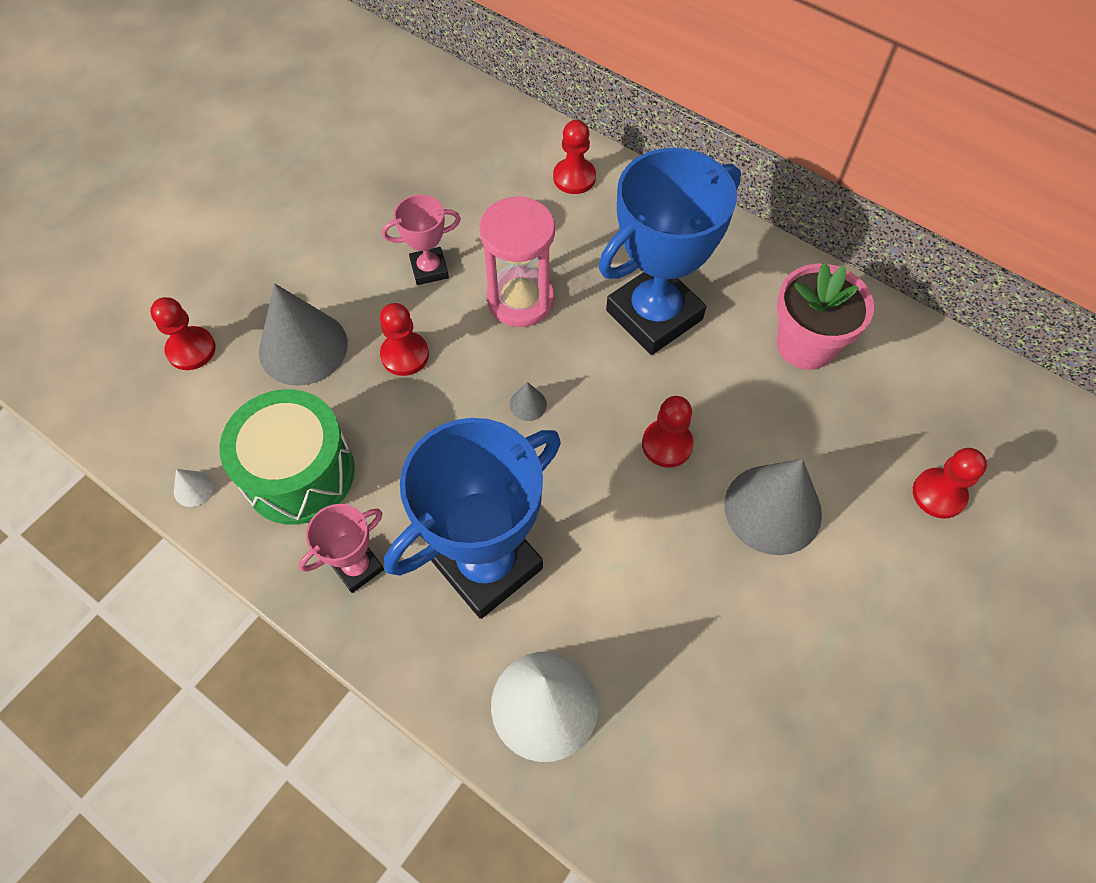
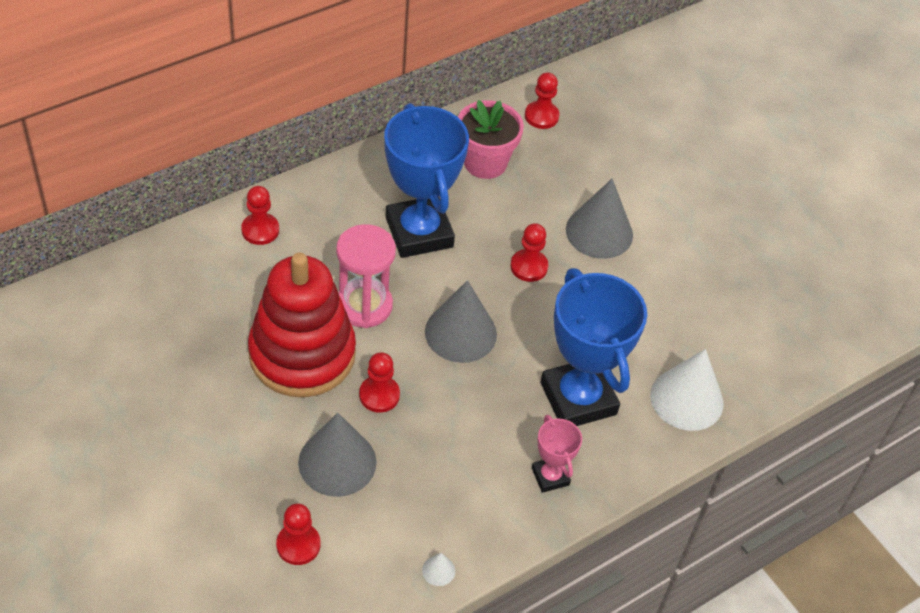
camera: 75 degrees left, 10 degrees down
(299, 473) = (456, 494): green drum -> none
(429, 269) = (302, 354): pink trophy -> red stacking toy
(528, 404) = (460, 332): grey cone -> grey cone, size x2.45
(938, 494) = (621, 149): red pawn -> red pawn (541, 116)

